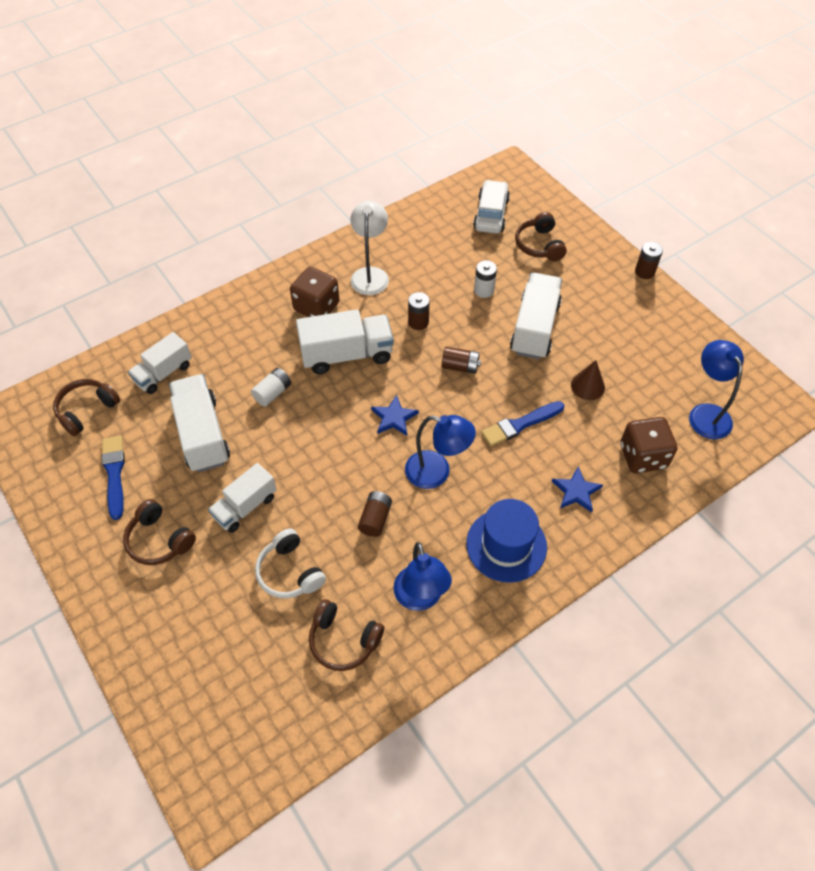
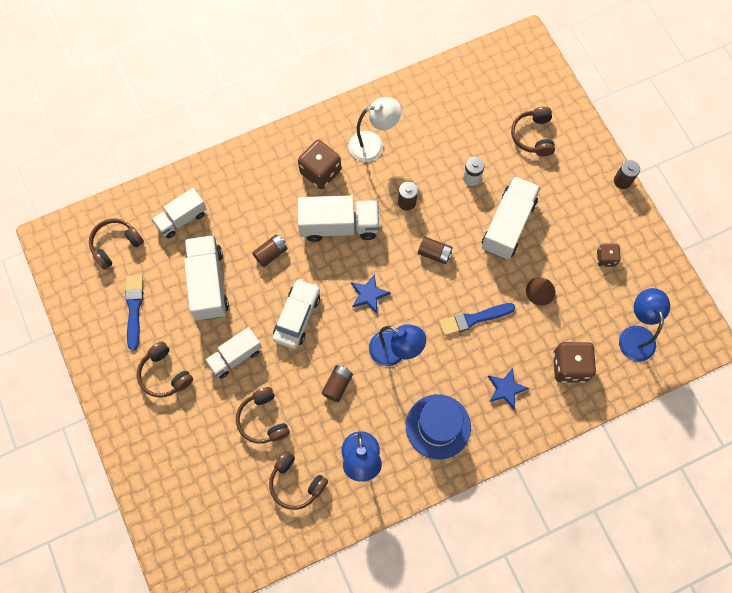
camera: 10 degrees right, 15 degrees up
(273, 393) = (271, 253): white battery -> brown battery
(290, 572) = (263, 419): white headphones -> brown headphones
(370, 274) = (373, 144): white lamp -> white lamp turned 60 degrees clockwise
(491, 214) = (496, 93): white car -> white car (297, 317)
(649, 344) = (606, 258): none -> brown dice

